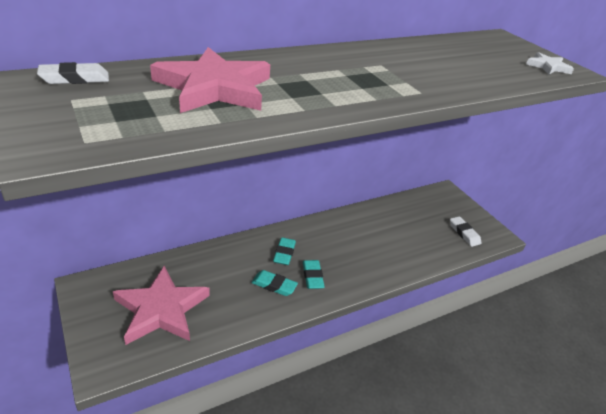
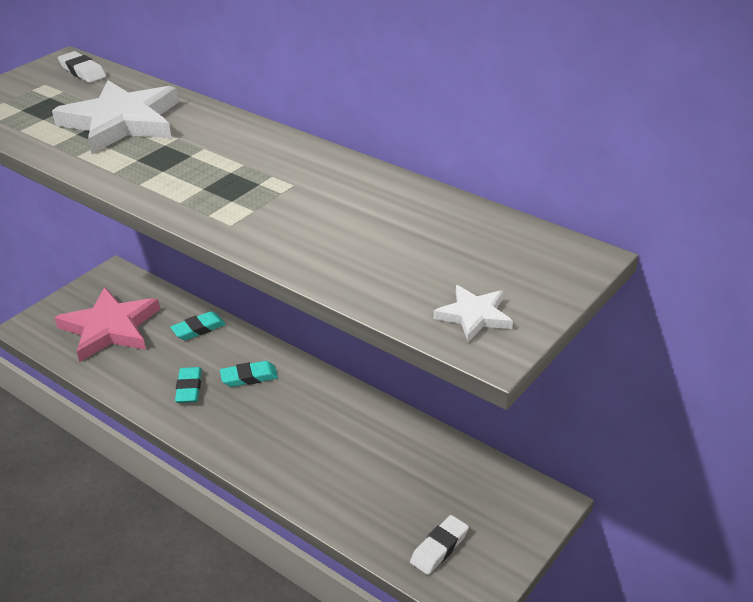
camera: 70 degrees right, 0 degrees up
(214, 87) = (121, 122): pink star -> white star
(312, 276) = (224, 413): turquoise eraser -> turquoise eraser (198, 329)

